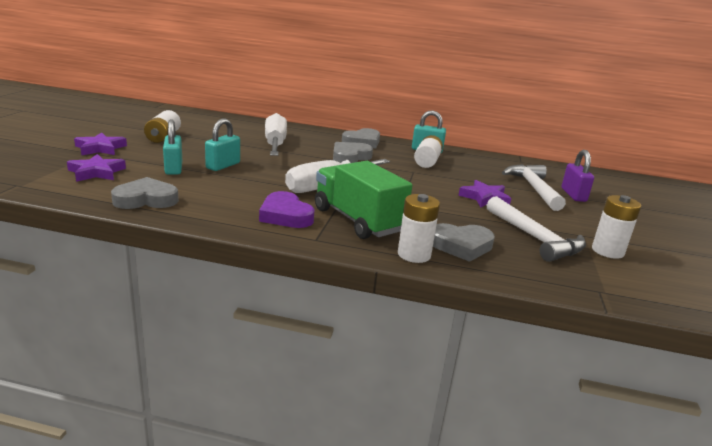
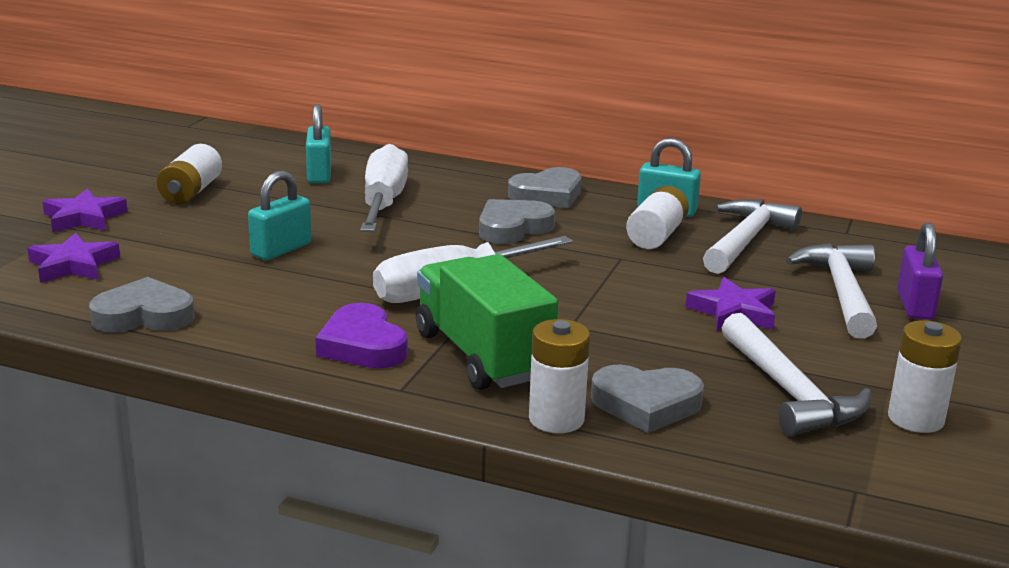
camera: 10 degrees right, 0 degrees up
(173, 168) = (197, 256): turquoise padlock -> turquoise padlock (319, 174)
(473, 164) = (745, 240): none -> white hammer

